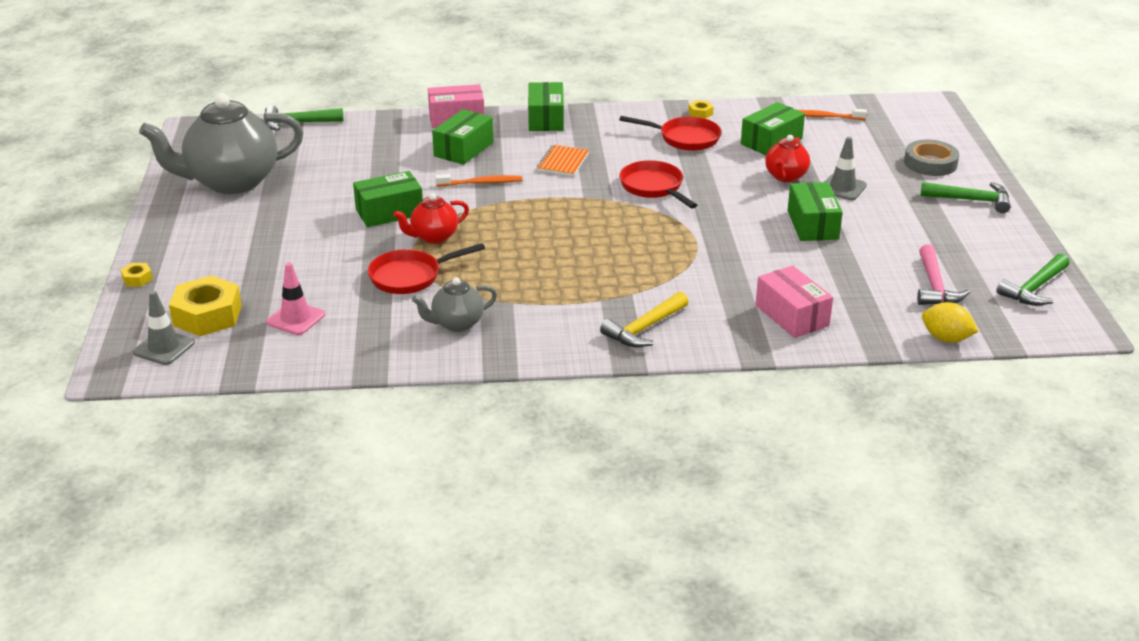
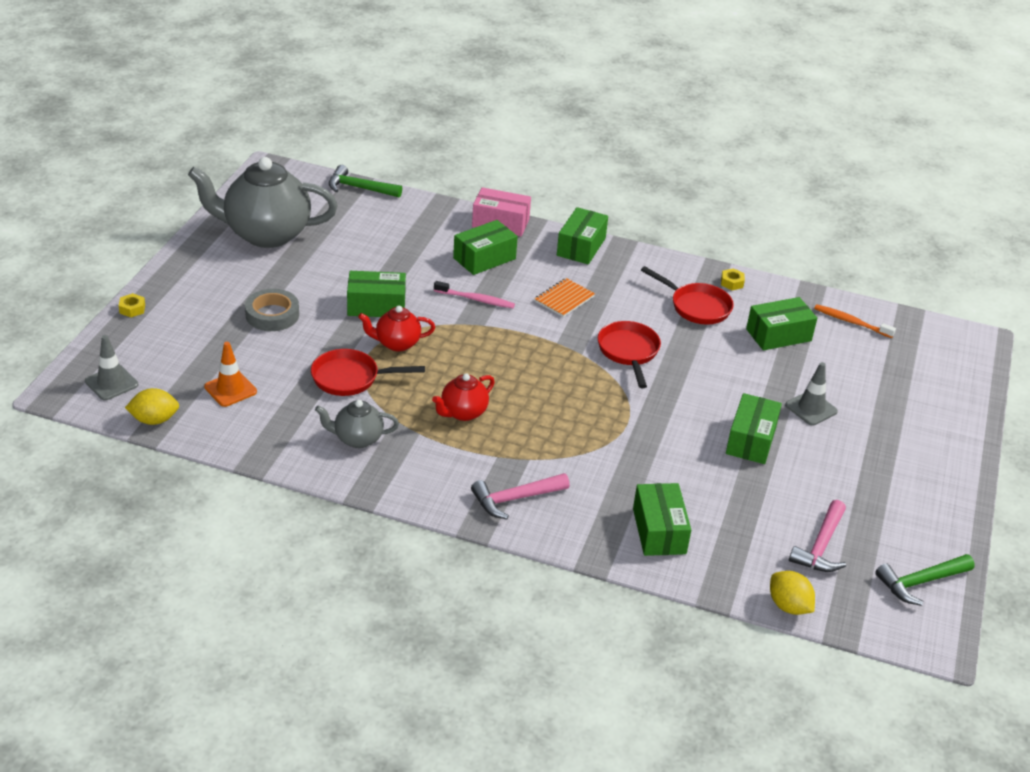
camera: 20 degrees right, 5 degrees up
(207, 315) = (164, 363): yellow nut -> none
(235, 366) = (154, 420): none -> yellow lemon
(296, 318) = (230, 389): pink traffic cone -> orange traffic cone
(481, 183) = (476, 299): orange toothbrush -> pink toothbrush
(644, 328) = (515, 499): yellow hammer -> pink hammer
(785, 176) = (763, 379): red teapot -> red teapot (463, 413)
(792, 315) = (659, 531): pink box -> green box
(930, 163) = (922, 408): grey tape -> grey tape (272, 315)
(971, 200) = (932, 463): green hammer -> none

